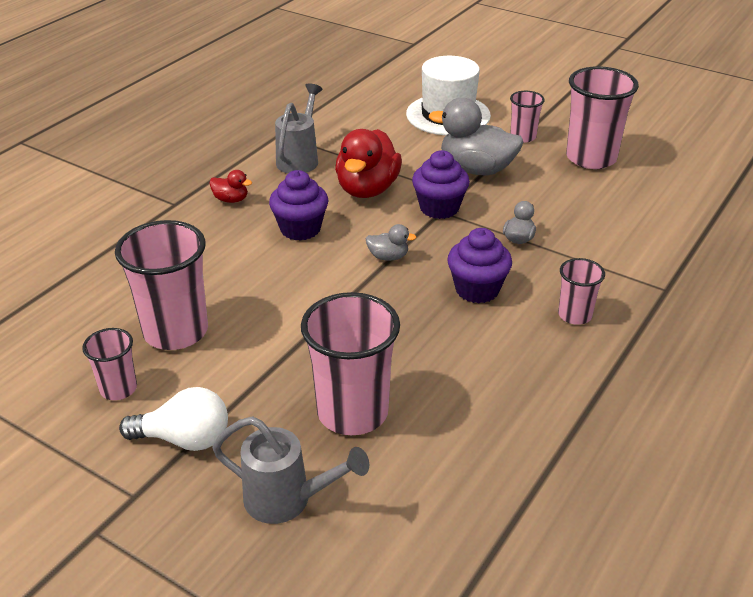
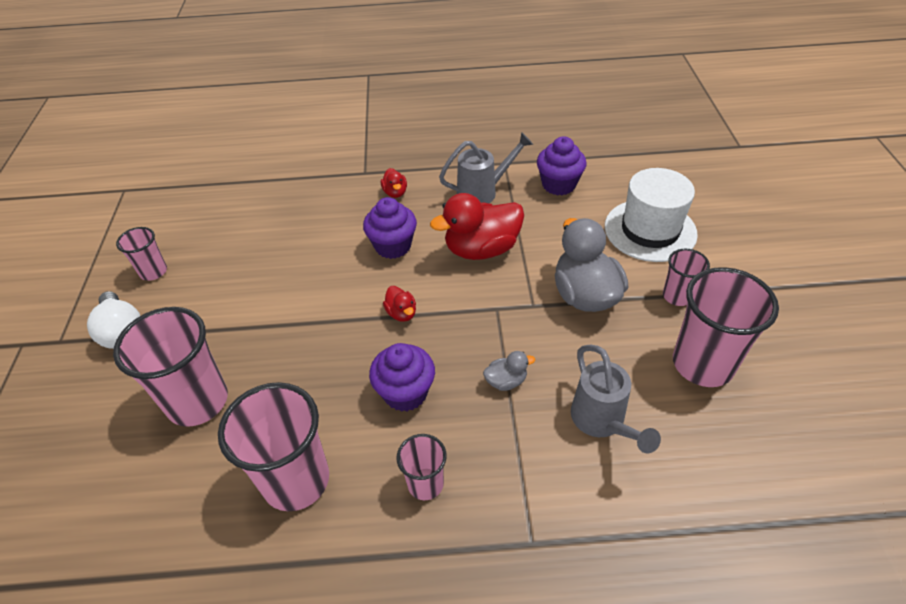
camera: 55 degrees right, 10 degrees up
(176, 331) = (226, 260): pink cup -> pink cup (296, 480)
(287, 500) = (87, 419): grey watering can -> grey watering can (602, 422)
(388, 257) = (401, 313): grey duck -> red duck
(439, 208) = (499, 304): purple cupcake -> purple cupcake (558, 185)

